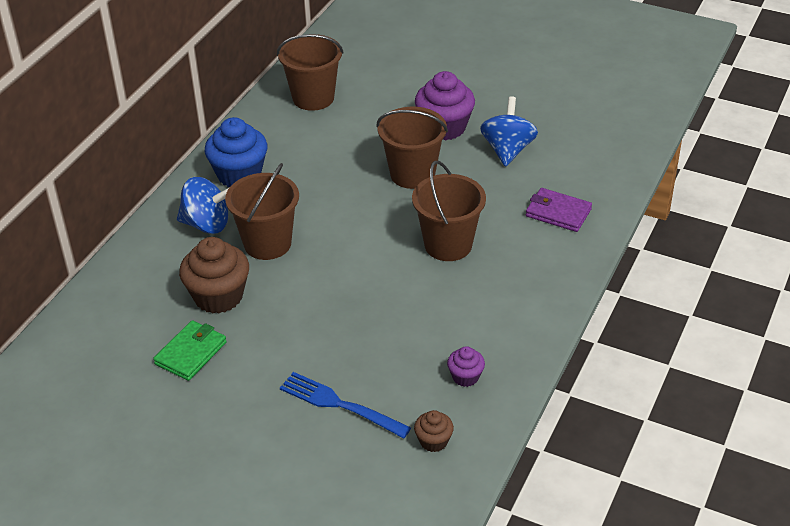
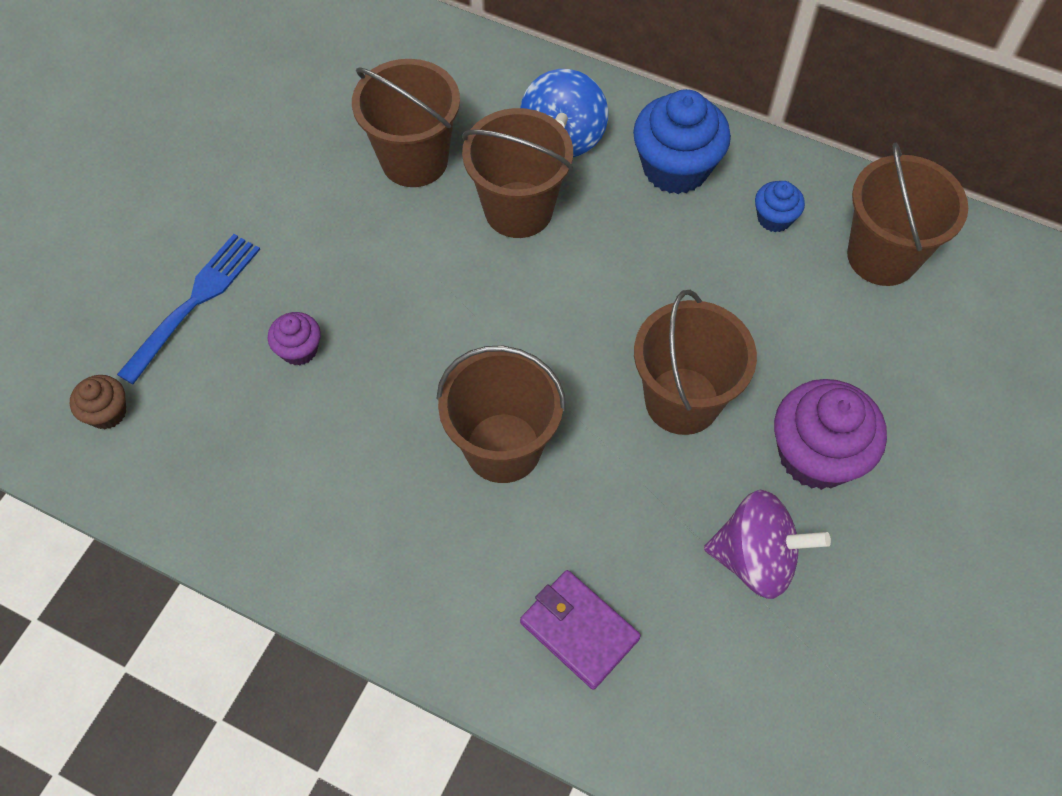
camera: 90 degrees right, 20 degrees up
(191, 353) = (313, 139): green wallet -> none
(218, 296) = (414, 160): brown cupcake -> brown bucket
(283, 136) = (774, 218): none -> blue cupcake
(465, 377) = (216, 458): purple cupcake -> purple cupcake (299, 349)
(507, 150) = (755, 558): blue spinning top -> purple spinning top
(558, 212) = (579, 630): purple wallet -> purple wallet turned 75 degrees counterclockwise

